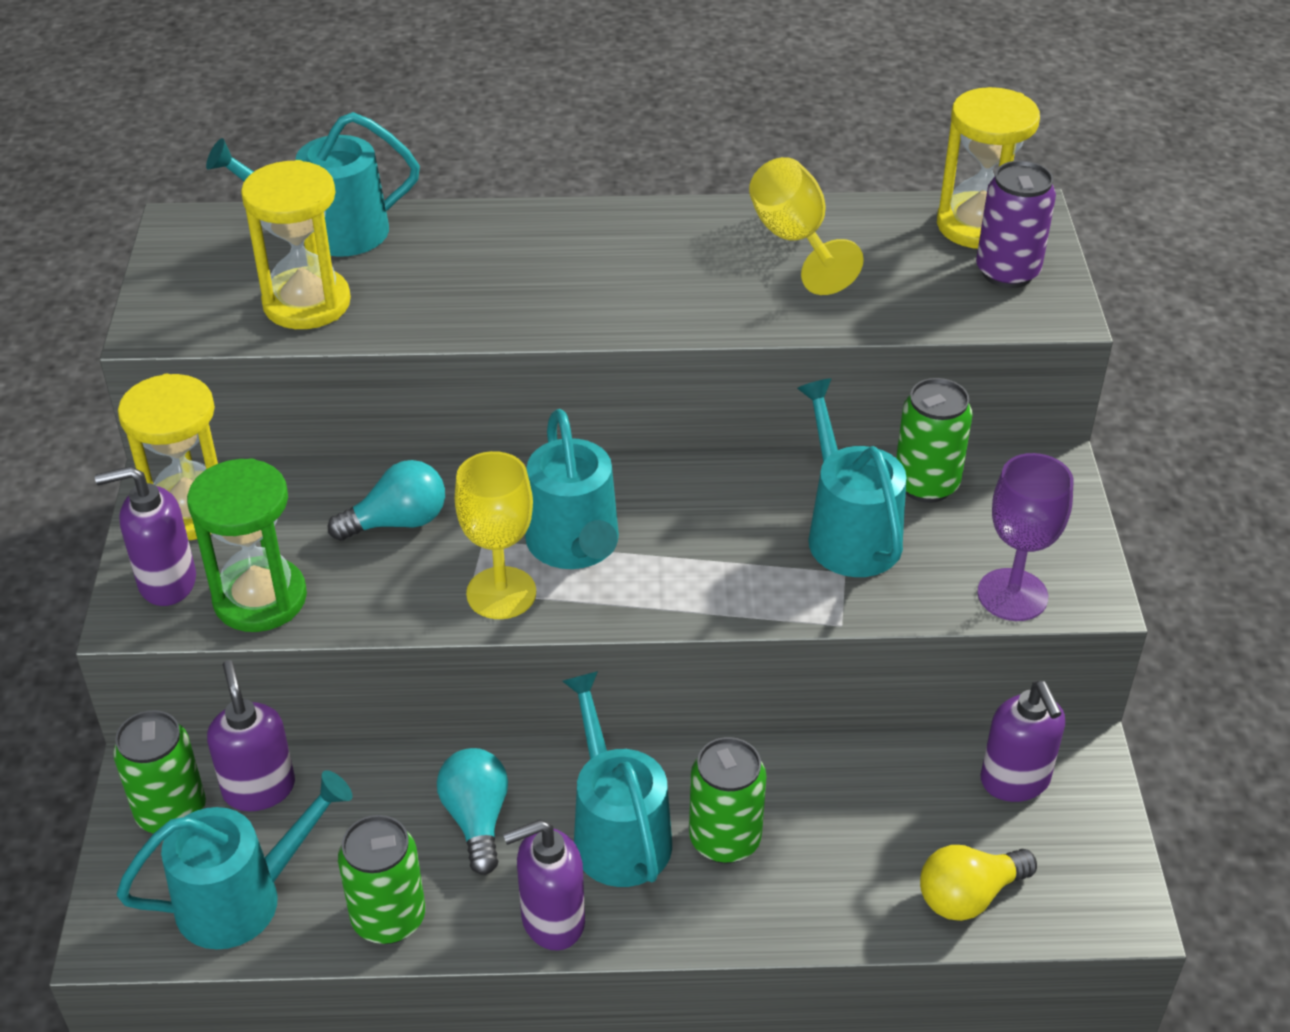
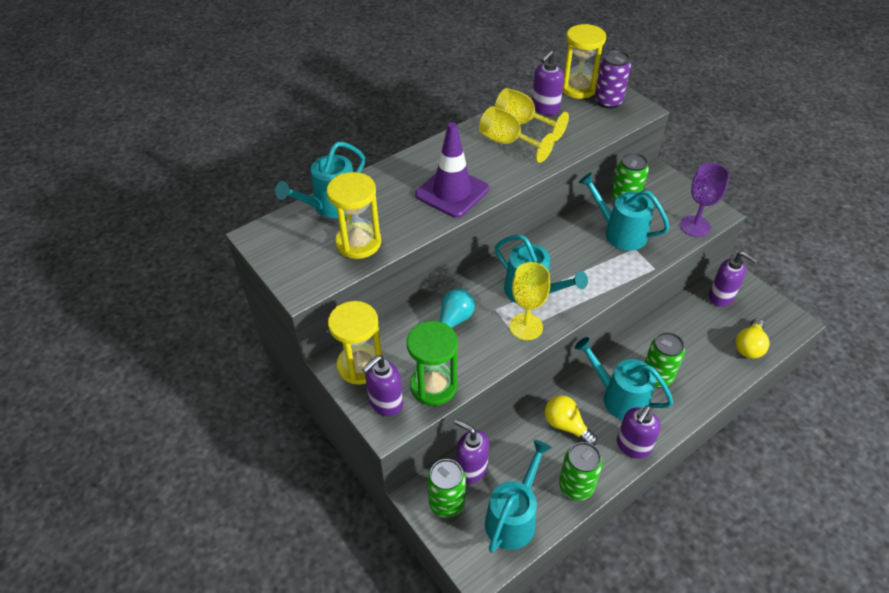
camera: 35 degrees left, 5 degrees up
(476, 819) = (566, 426): turquoise light bulb -> yellow light bulb
(538, 296) = (452, 192): none -> purple traffic cone
(728, 261) = (507, 143): none -> yellow goblet
(869, 233) = (545, 108): none -> purple soap dispenser

